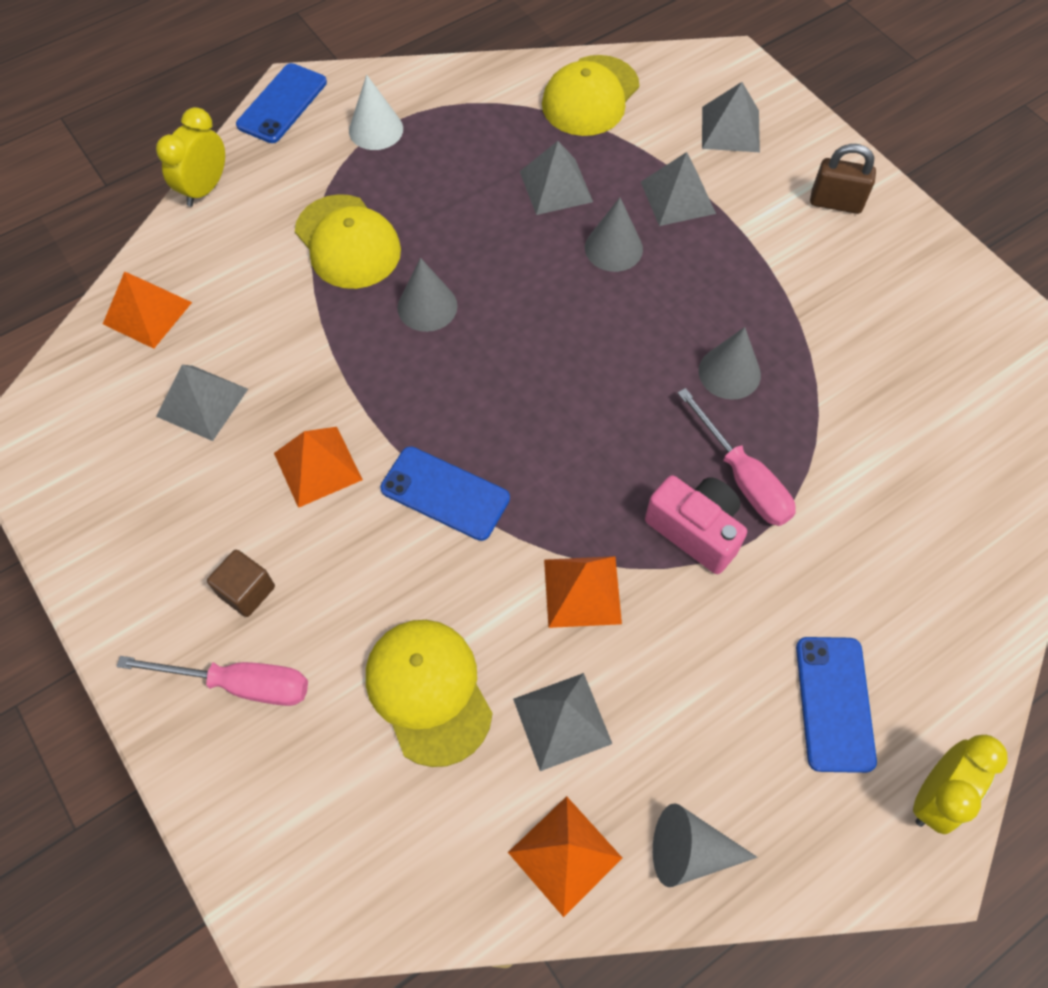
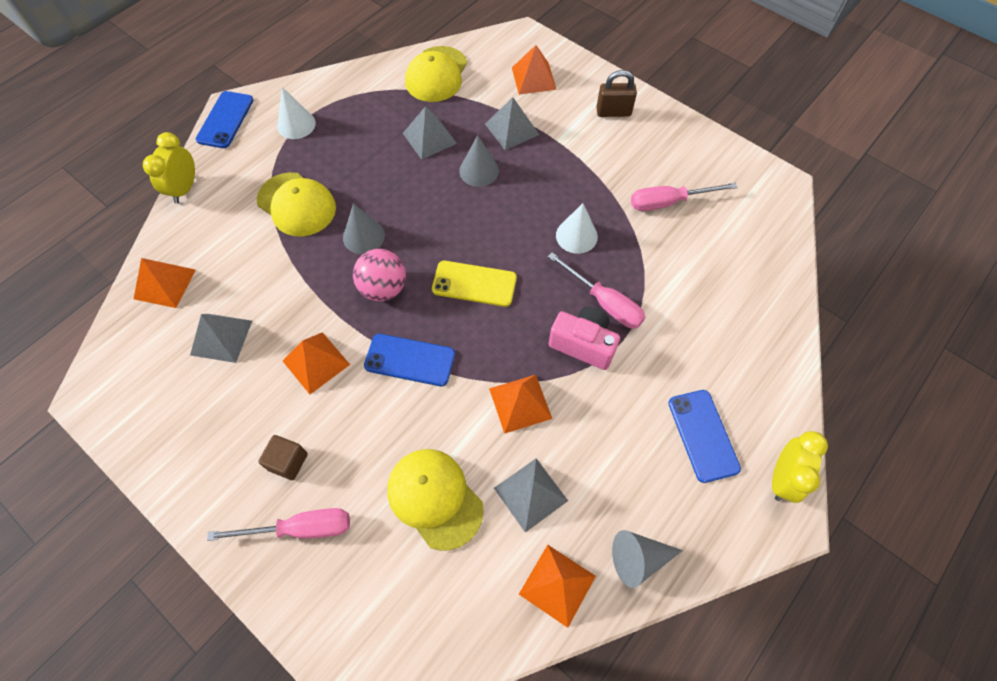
camera: 15 degrees left, 0 degrees up
(435, 385) = (383, 288): none -> pink ball
(563, 408) = (474, 284): none -> yellow phone
(729, 372) = (576, 236): grey cone -> white cone
(730, 129) = (534, 78): grey pyramid -> orange pyramid
(880, 353) = (668, 202): none -> pink screwdriver

